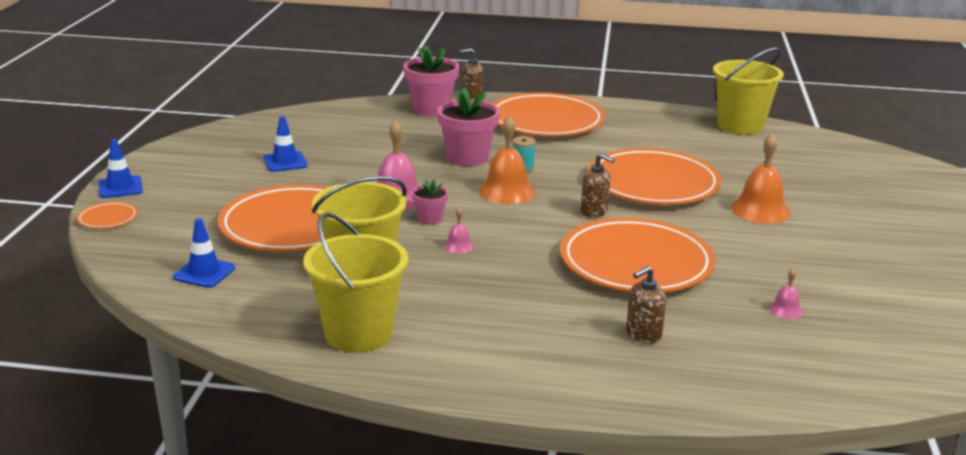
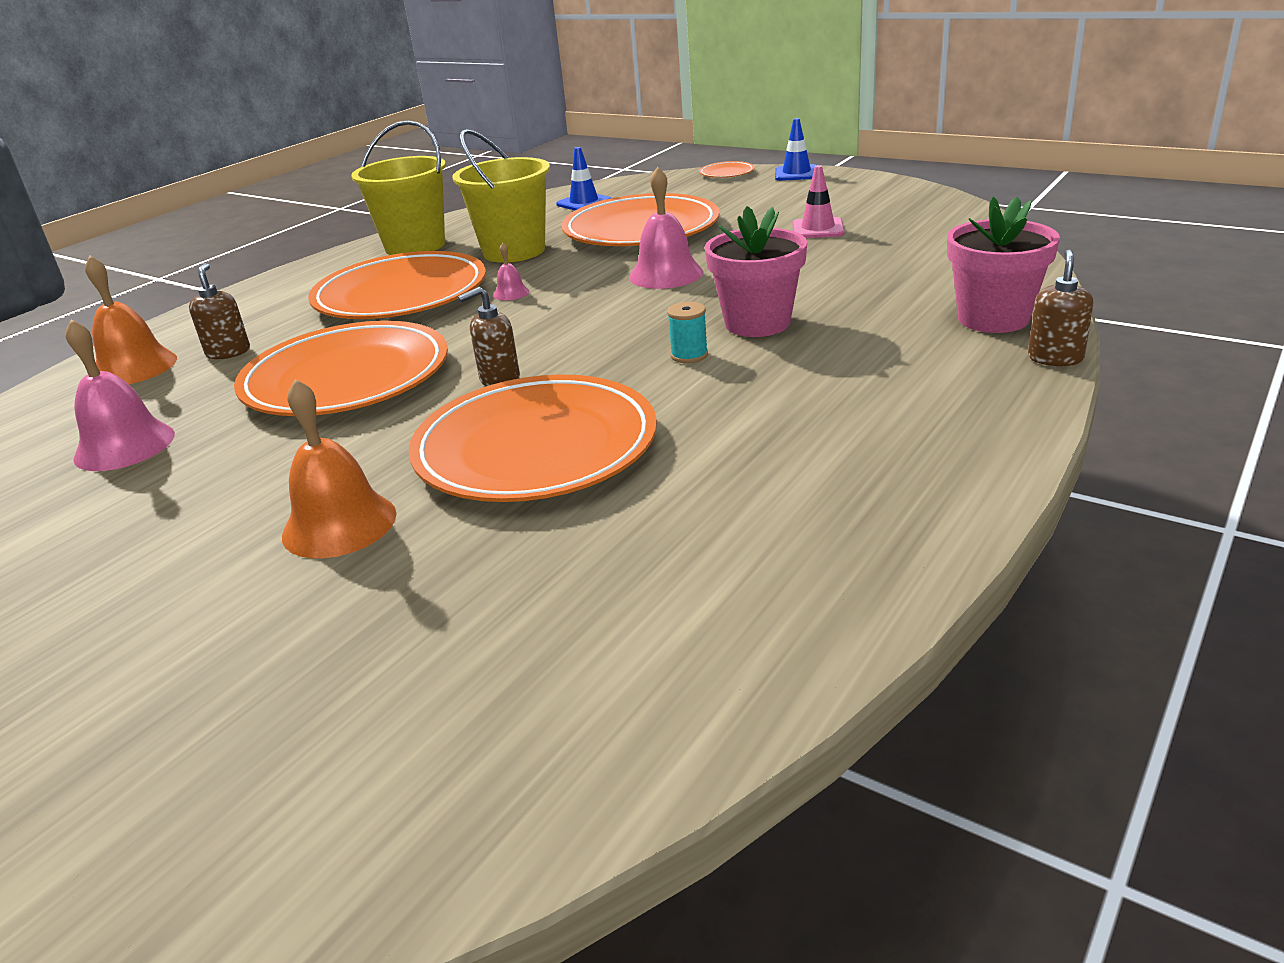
camera: 120 degrees right, 5 degrees up
(285, 162) = (817, 229): blue traffic cone -> pink traffic cone
(430, 219) = (590, 285): pink flower pot -> none
(506, 192) = (620, 334): orange bell -> orange bell (134, 367)
(546, 121) = (888, 407): orange plate -> orange plate (401, 295)
(740, 126) = (732, 672): yellow bucket -> none
(786, 310) = (124, 446): pink bell -> pink bell, size x2.05

